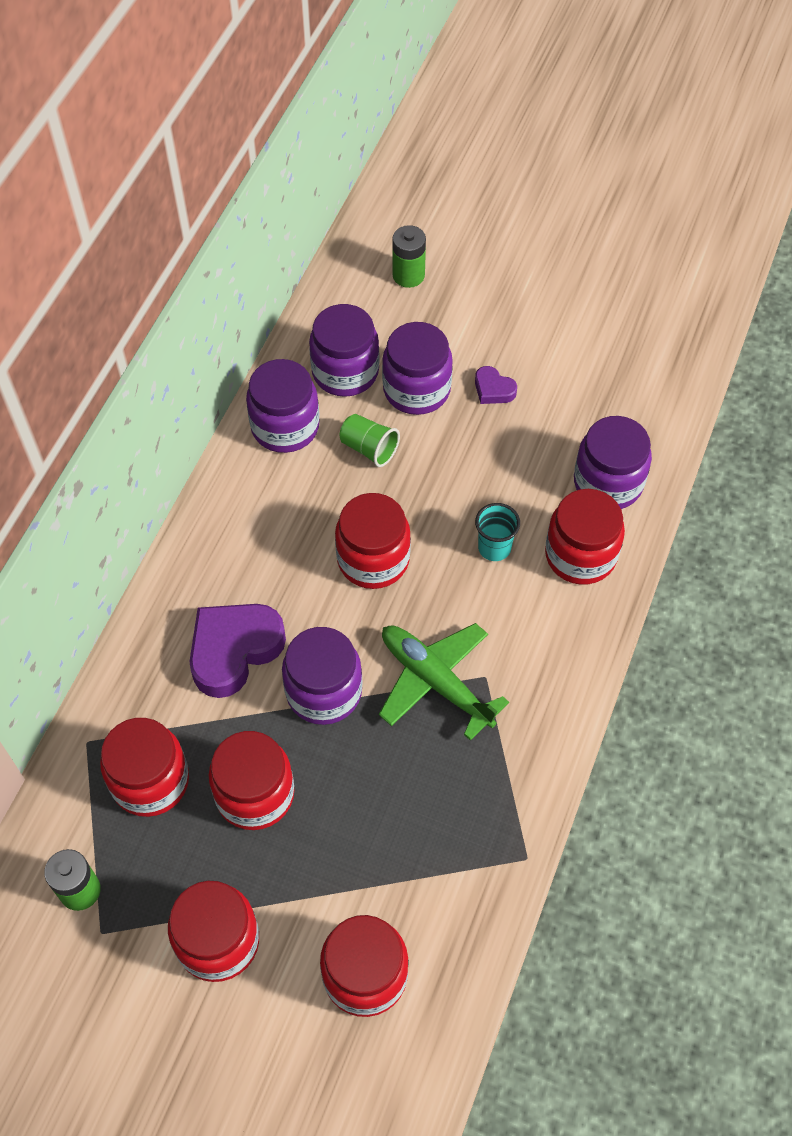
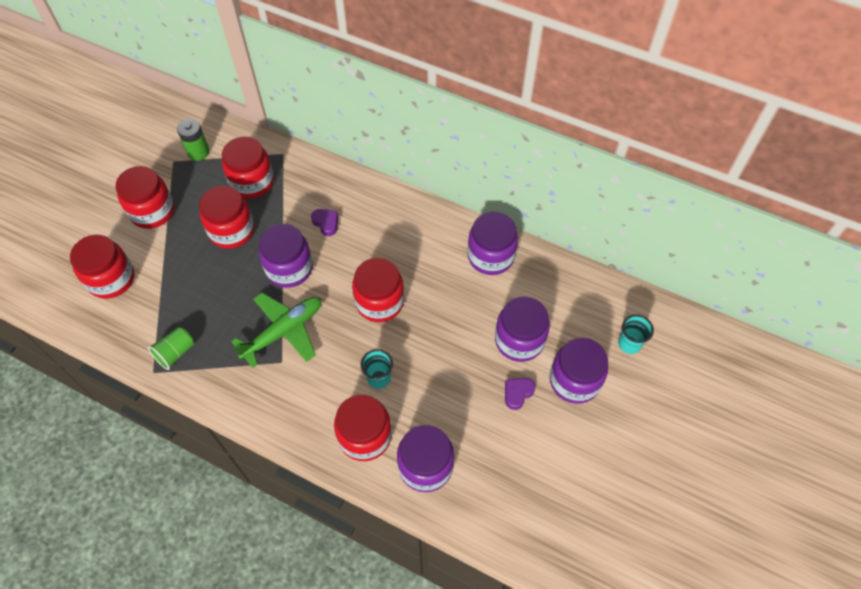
camera: 95 degrees right, 0 degrees up
(234, 650) = (326, 223): purple heart -> purple heart, size x0.48
(345, 372) = (536, 295): purple jar -> purple jar (574, 381)
(369, 448) = (469, 306): green cup -> green cup (175, 353)
(408, 275) = (629, 344): green battery -> turquoise cup

